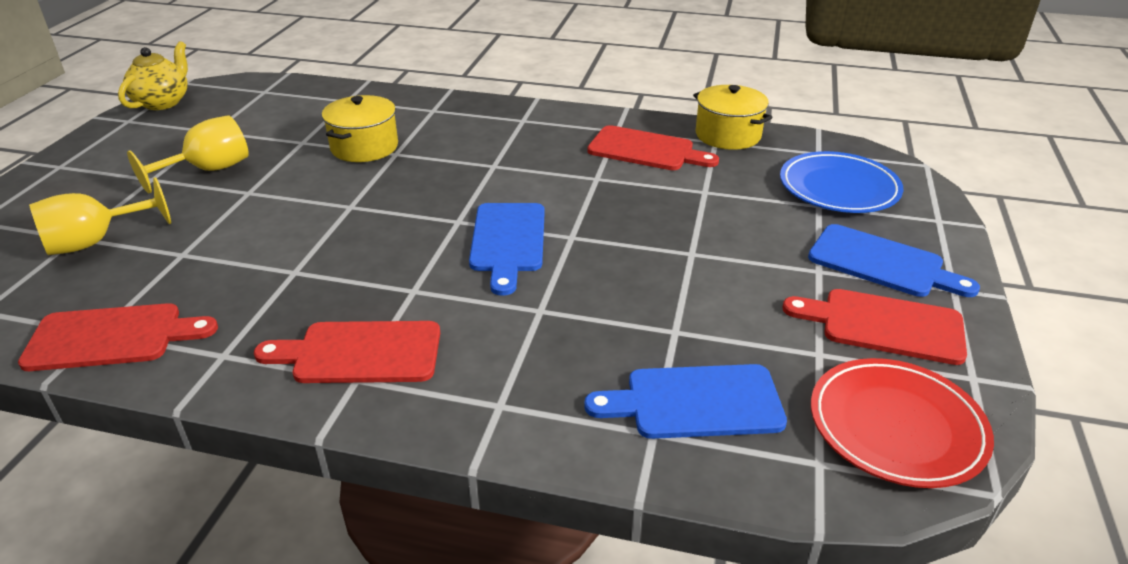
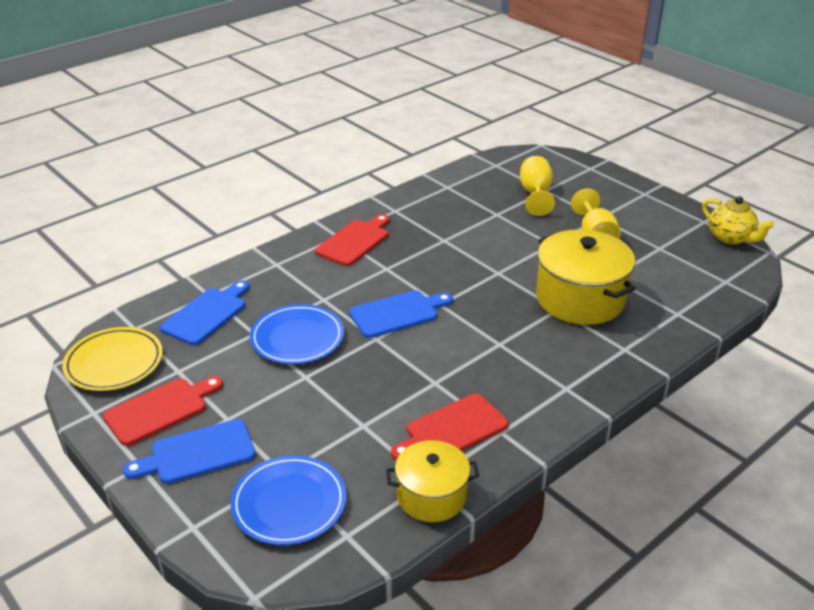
camera: 125 degrees right, 0 degrees up
(112, 337) = (439, 189): red cutting board -> none
(364, 147) = (580, 299): yellow pot -> yellow pot, size x1.63
(508, 241) = (397, 313): blue cutting board -> blue cutting board turned 120 degrees clockwise
(640, 291) = (297, 338): none -> blue plate
(896, 426) = (114, 363): red plate -> yellow plate

